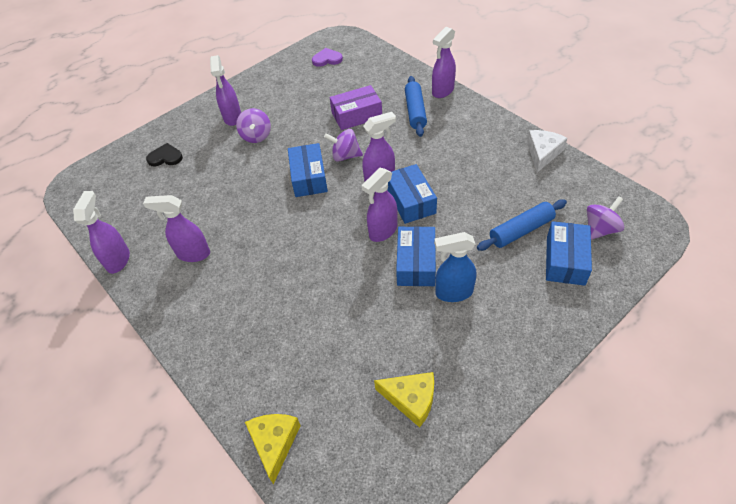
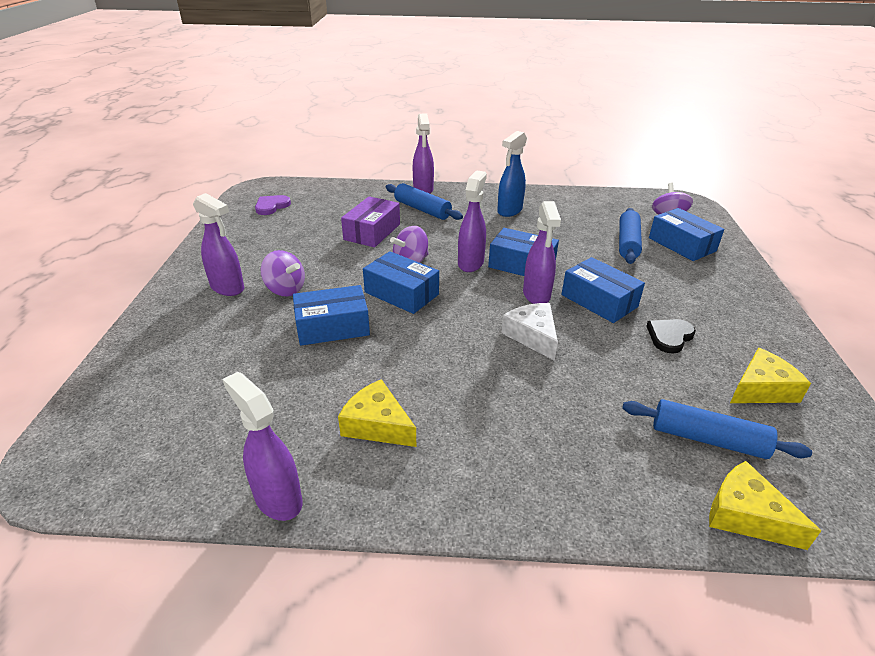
camera: 50 degrees left, 15 degrees down
(165, 157) = (184, 361): black heart -> black heart (669, 336)
(193, 254) = (377, 425): purple spray bottle -> yellow cheese
(247, 178) = (332, 327): none -> blue box
(325, 395) = (707, 439): none -> blue rolling pin
(453, 293) = (657, 302): blue spray bottle -> blue spray bottle (509, 211)
(542, 153) = (561, 196): white cheese -> white cheese (532, 336)

